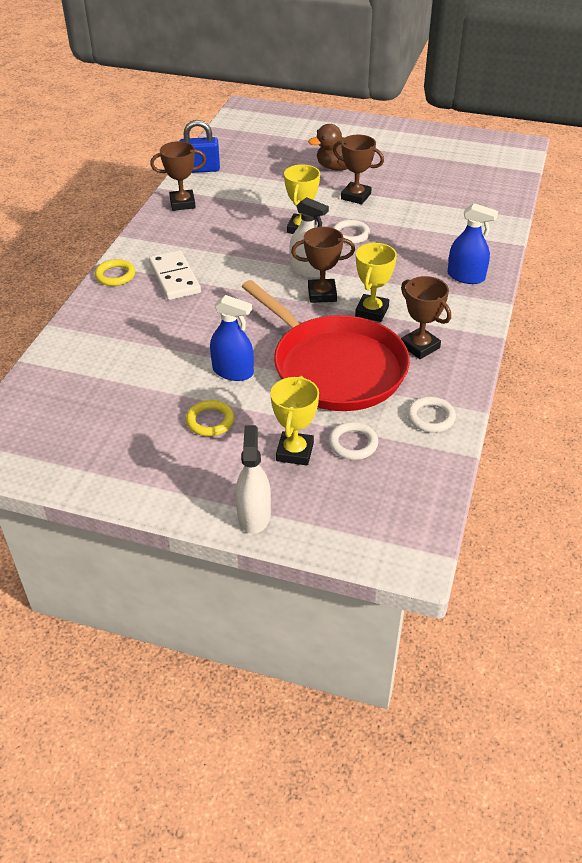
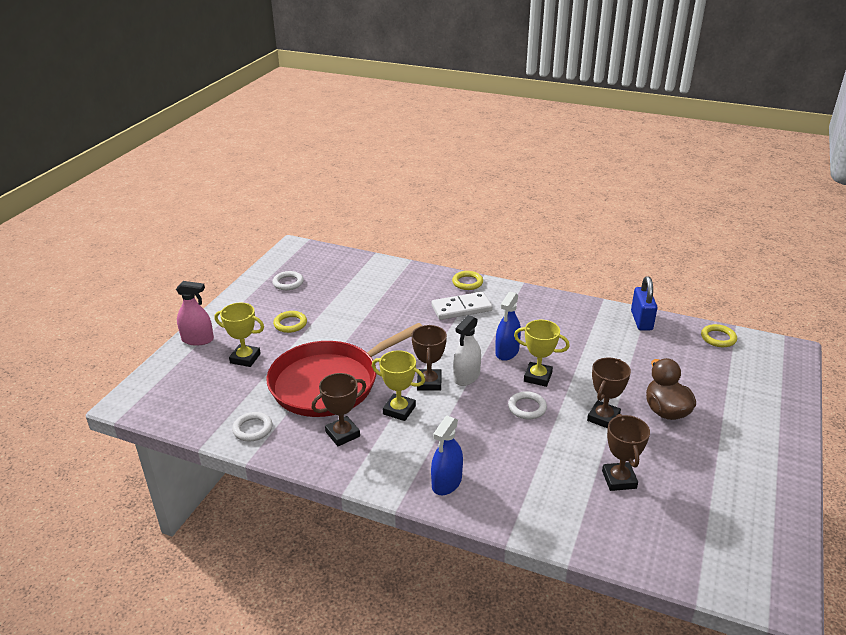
camera: 95 degrees right, 10 degrees down
(182, 203) = (576, 311): brown trophy -> brown trophy (619, 479)
(229, 135) = (718, 338): none -> yellow ring
(233, 371) = (339, 334): blue spray bottle -> blue spray bottle (507, 352)
(254, 515) = (197, 339): white spray bottle -> pink spray bottle
(353, 443) = (241, 385): white ring -> white ring (288, 283)

